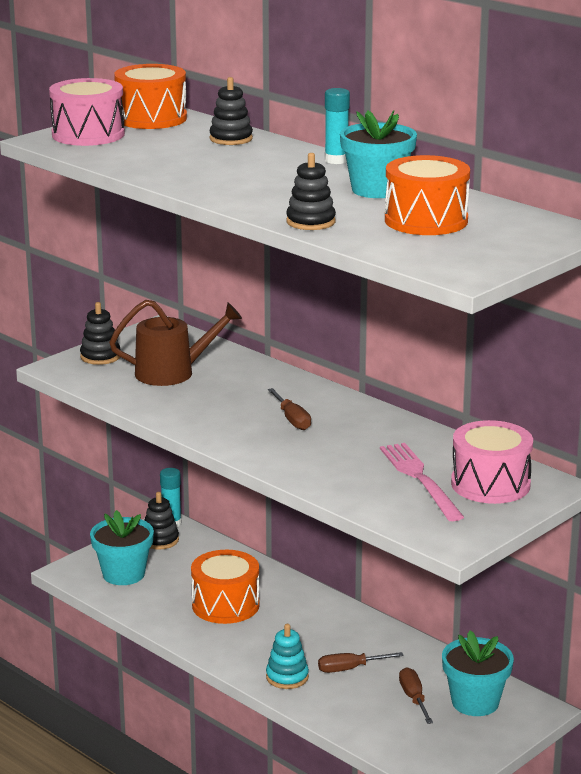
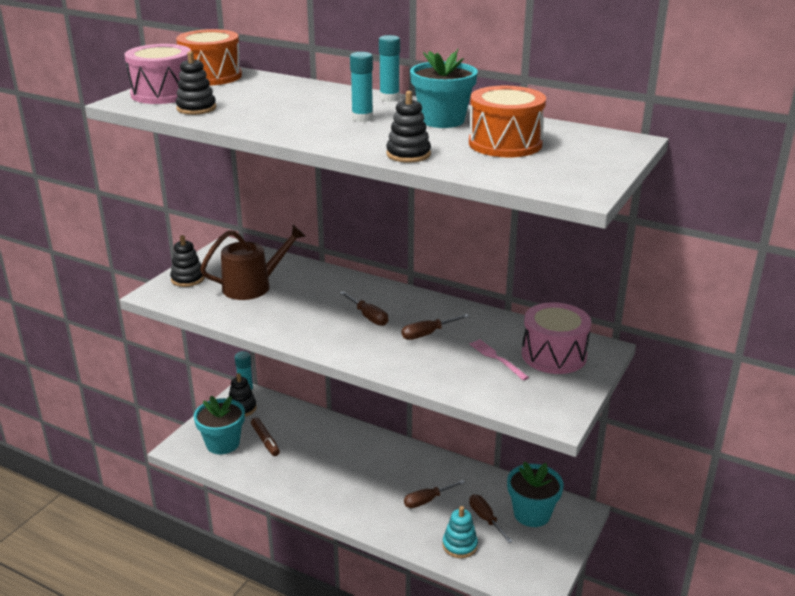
camera: 15 degrees left, 5 degrees up
(176, 578) = (265, 440): none -> brown marker
(225, 605) = (311, 458): orange drum -> none
(231, 139) = (289, 88): black stacking toy -> black stacking toy (196, 108)
(287, 677) = (382, 517): turquoise stacking toy -> turquoise stacking toy (460, 545)
(289, 180) = (362, 118): none -> turquoise glue stick
(352, 445) = (427, 334): none -> brown screwdriver
(420, 479) = (497, 358): pink fork -> pink fork, size x0.59

